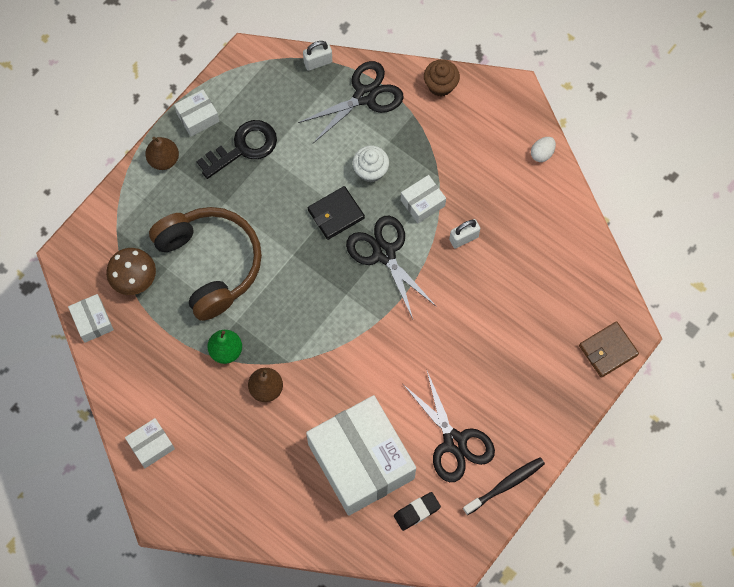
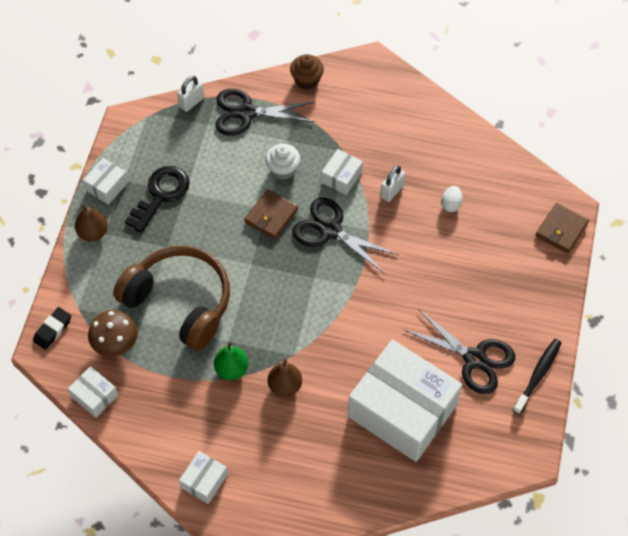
camera: 25 degrees left, 10 degrees down
(336, 214) = (271, 216): black wallet -> brown wallet
(365, 96) = (246, 113): black scissors -> black scissors turned 120 degrees counterclockwise
(417, 512) = (474, 431): black eraser -> black eraser (52, 330)
(542, 153) = (420, 100): white egg -> white egg (451, 204)

